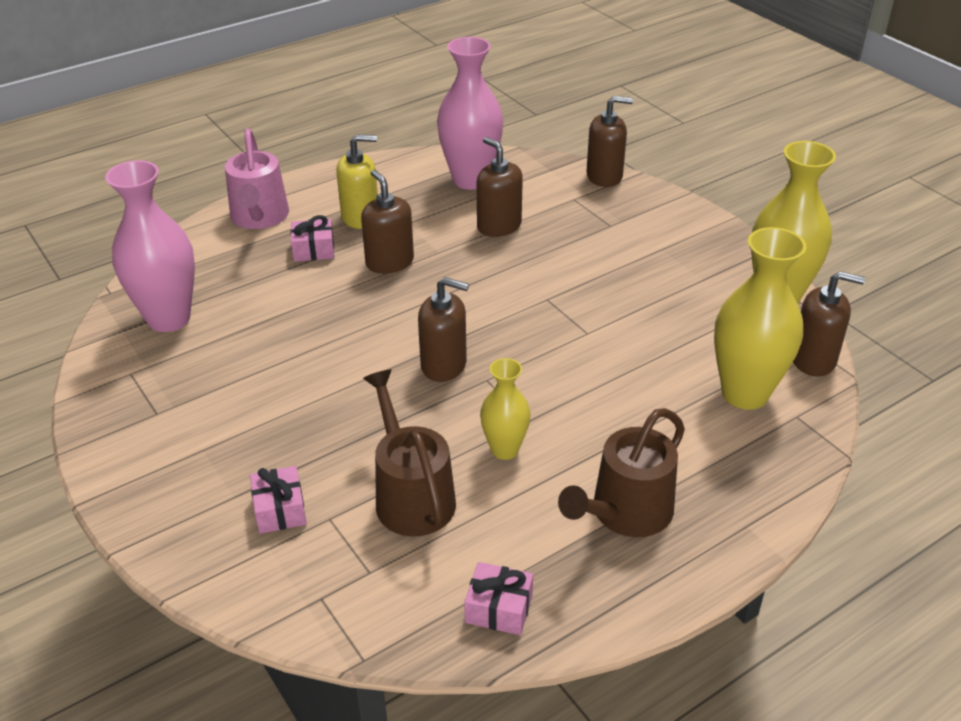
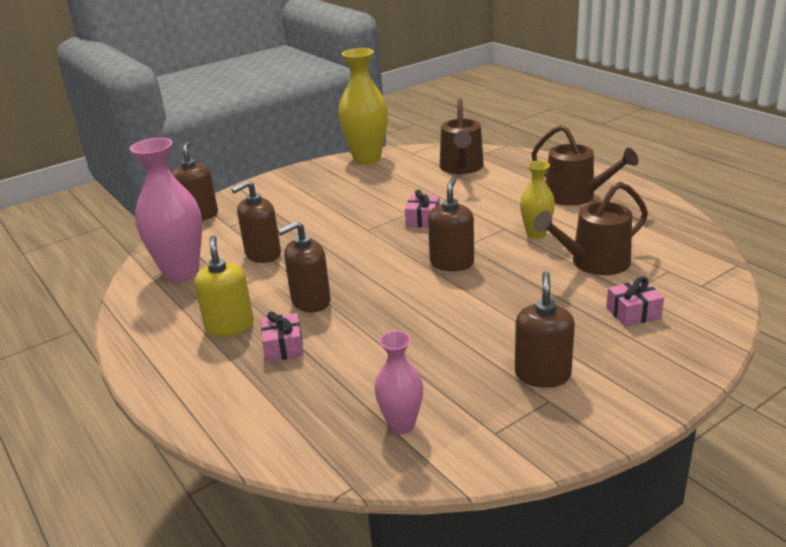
camera: 90 degrees left, 10 degrees down
(169, 318) = (401, 425): pink vase -> pink vase, size x0.56
(259, 217) = (212, 394): pink watering can -> none
(499, 608) = (670, 227): pink gift -> pink gift (423, 219)
(745, 393) = (461, 167): yellow vase -> brown watering can
(813, 359) = (427, 151): brown soap dispenser -> brown soap dispenser (542, 374)

